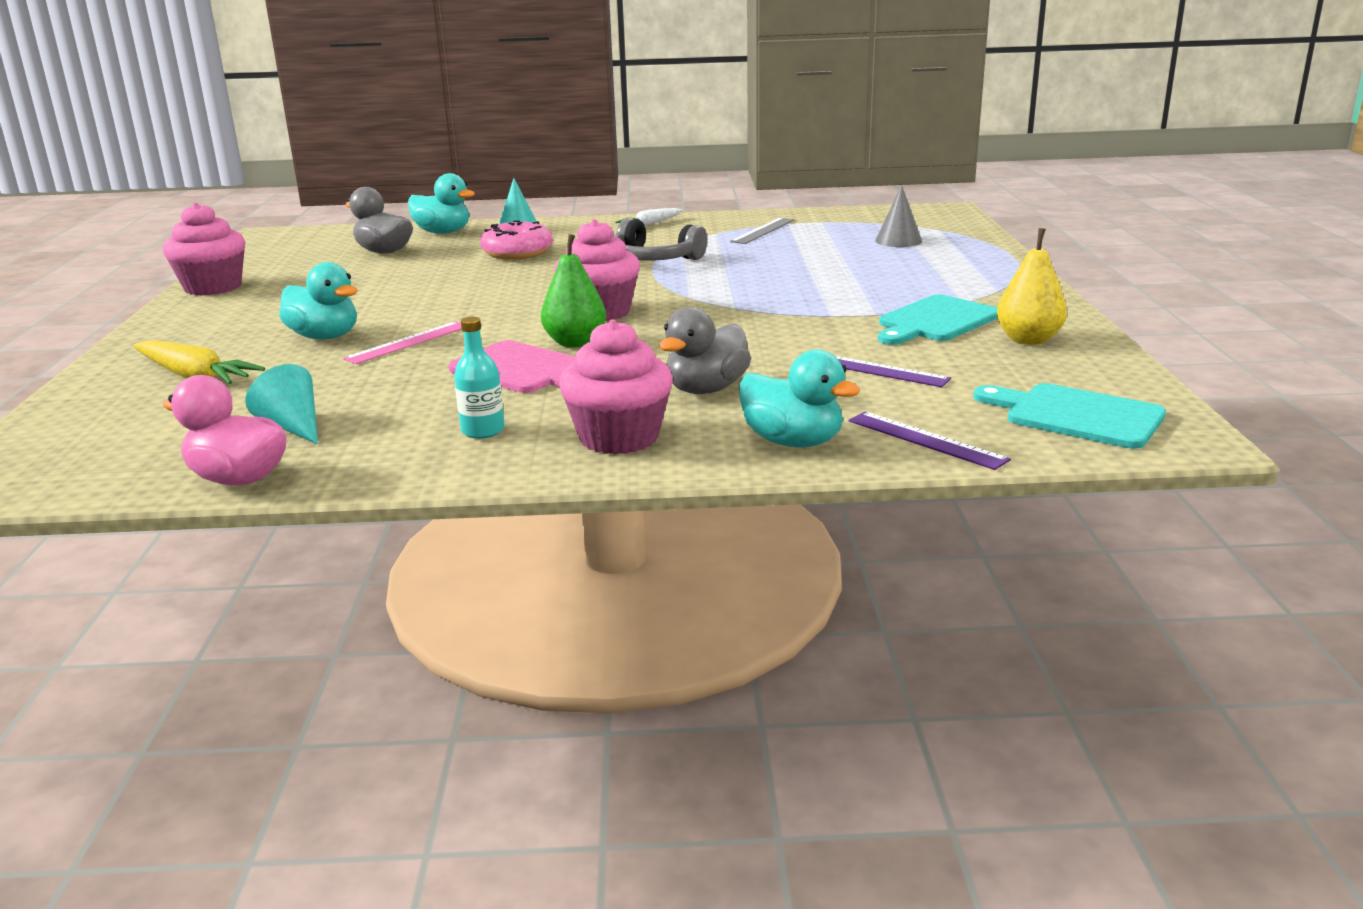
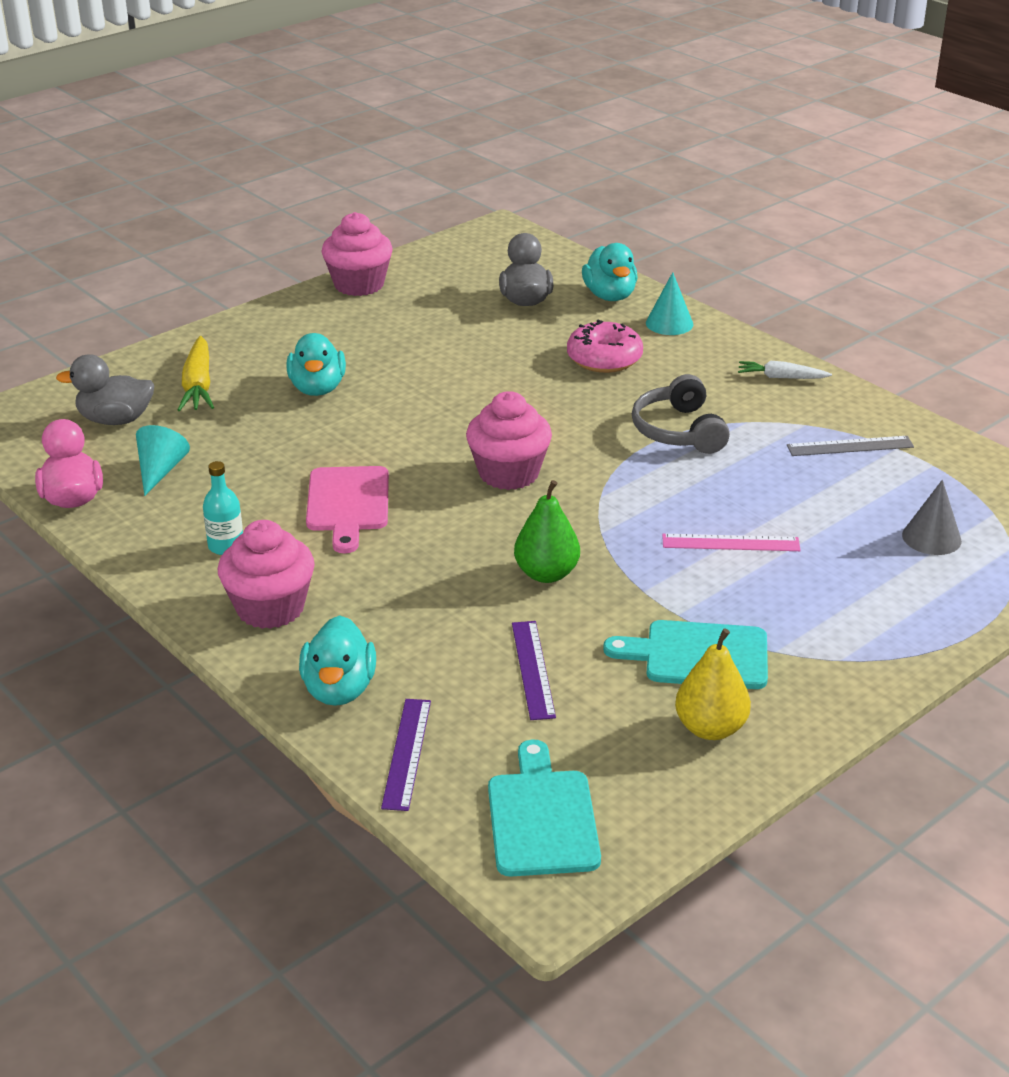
camera: 50 degrees right, 10 degrees up
(408, 342) = (345, 427): pink ruler -> pink ruler (730, 543)
(575, 343) = (427, 497): green pear -> green pear (546, 574)
(706, 389) = (398, 604): grey duck -> grey duck (115, 420)

